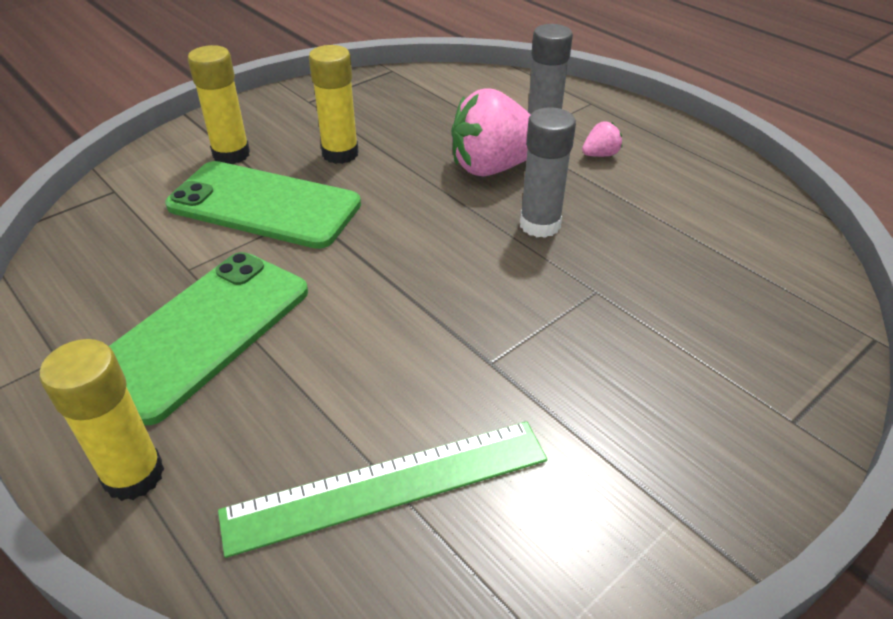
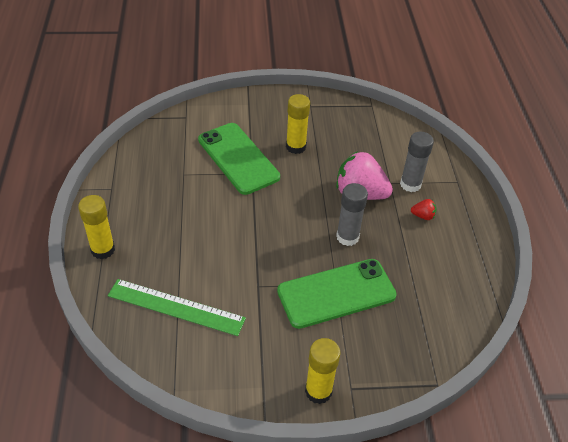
camera: 35 degrees right, 5 degrees up
(202, 332) = (165, 207): green phone -> green phone (336, 293)
(231, 154) = (248, 122): yellow glue stick -> yellow glue stick (318, 391)
(600, 155) = (423, 216): pink strawberry -> red strawberry

